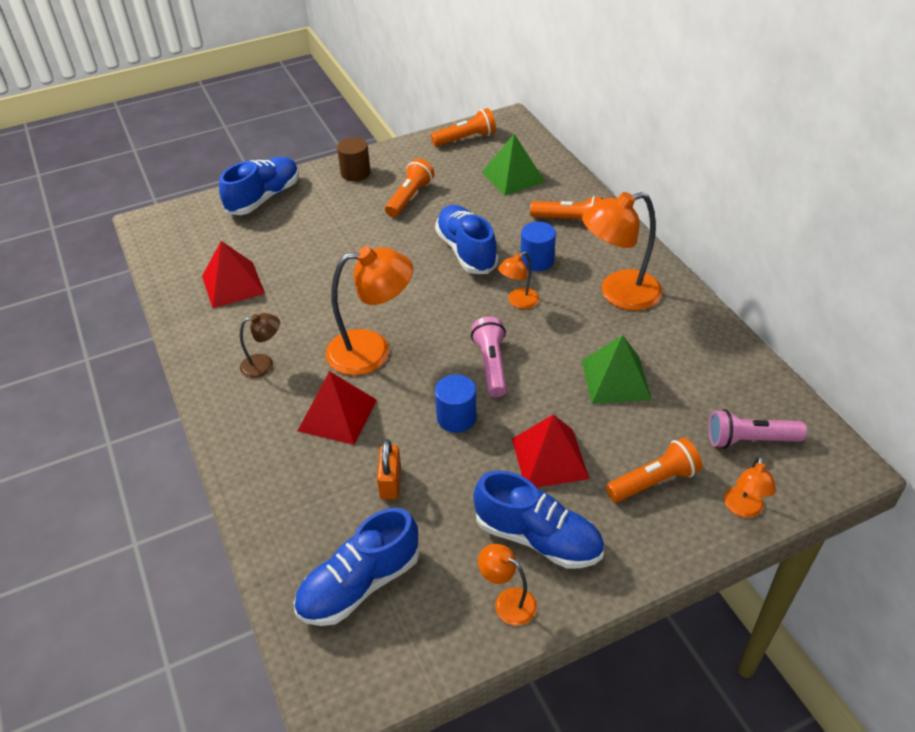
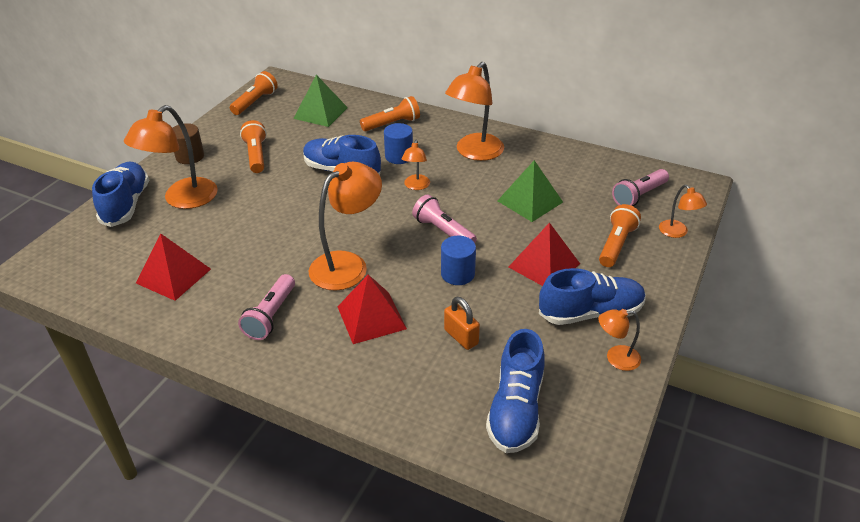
camera: 40 degrees left, 5 degrees down
(264, 364) = (271, 316): brown lamp -> pink flashlight
(308, 214) = (182, 200): none -> orange lamp

